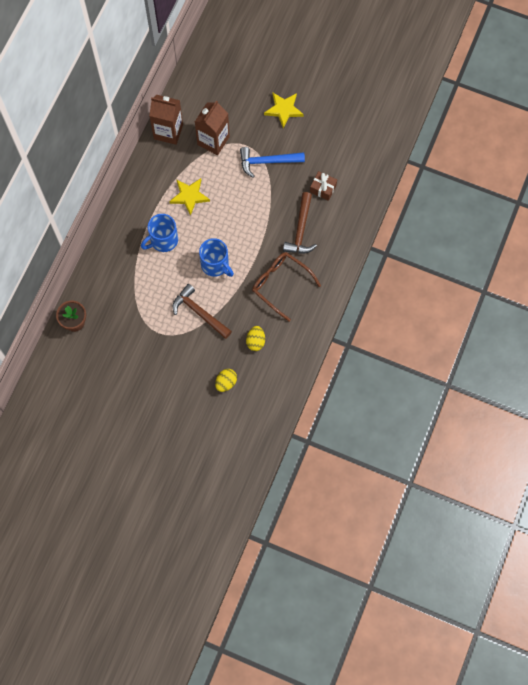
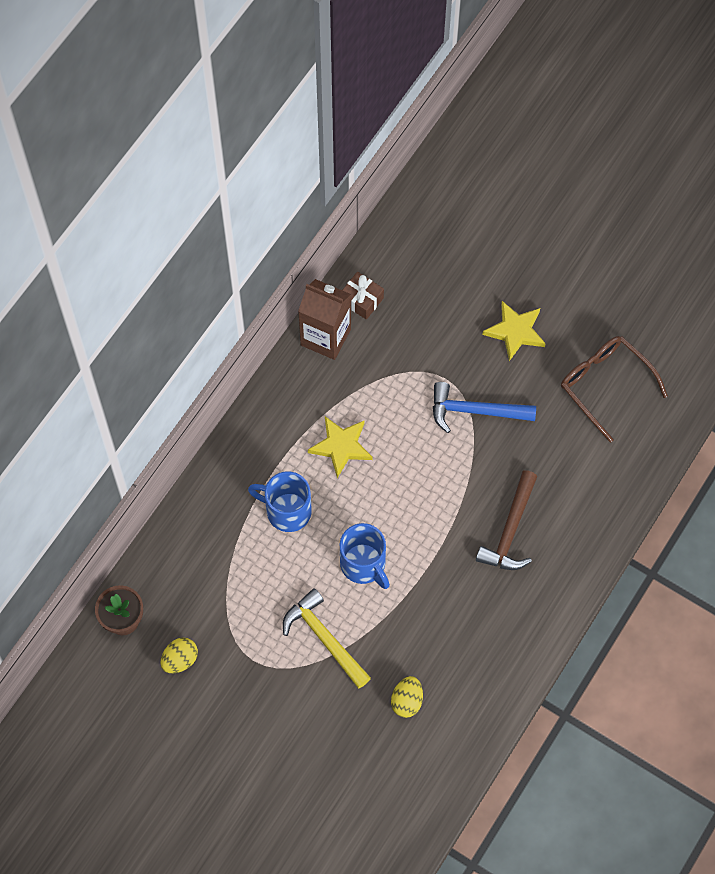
camera: 10 degrees right, 5 degrees down
(163, 240) = (287, 511): blue mug -> blue mug turned 45 degrees clockwise
(199, 312) = (324, 638): brown hammer -> yellow hammer
(213, 141) = (394, 363): brown carton -> none
(226, 382) = (347, 761): yellow egg -> yellow egg (180, 660)
(280, 284) = (462, 614): brown glasses -> brown glasses (605, 385)
(323, 188) = (557, 469): brown gift -> brown gift (361, 300)

